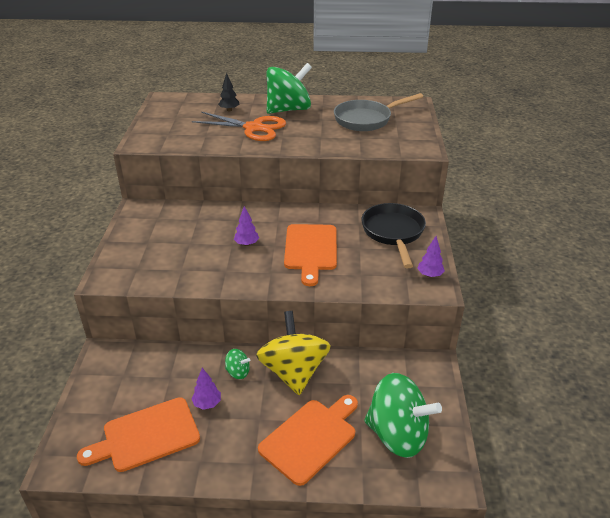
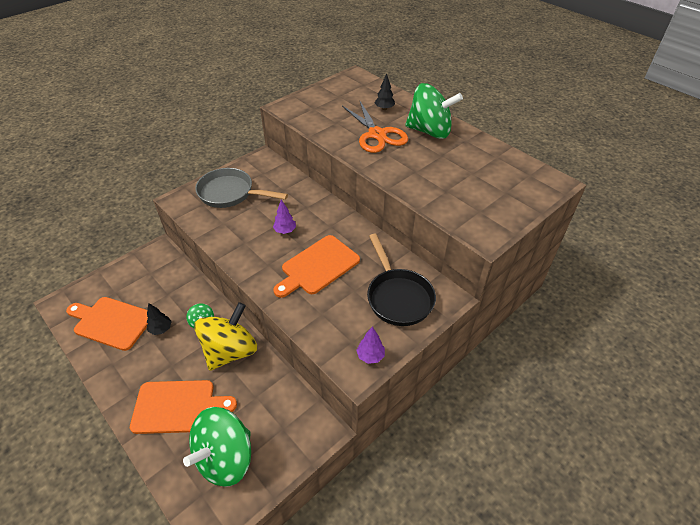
camera: 45 degrees right, 10 degrees up
(207, 404) = (161, 329): purple tree -> black tree
(366, 119) = (481, 176): grey pan -> grey pan (230, 193)
(393, 233) = (398, 297): black pan -> black pan turned 120 degrees clockwise
(397, 435) = (225, 458): green spinning top -> green spinning top turned 60 degrees clockwise

